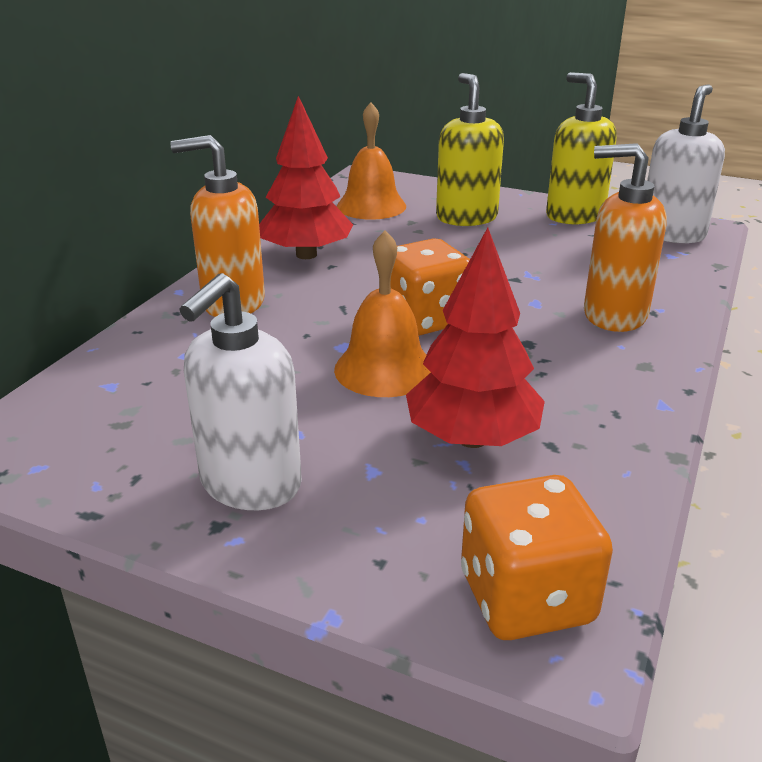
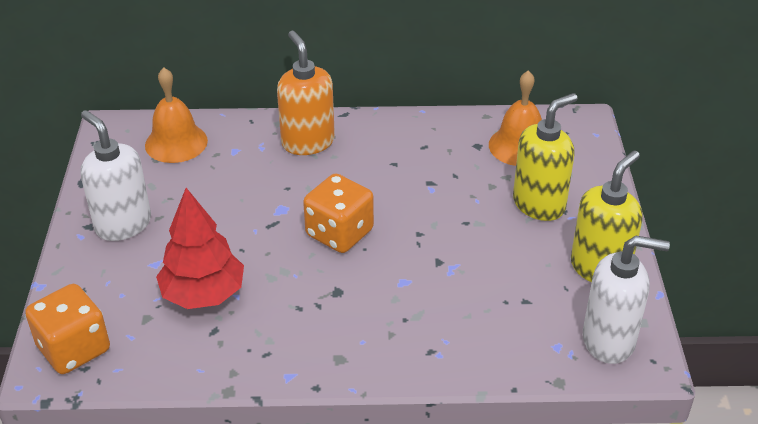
camera: 65 degrees right, 10 degrees up
(250, 485) = (123, 224): white soap dispenser -> white soap dispenser turned 45 degrees clockwise
(306, 255) = (402, 146): red tree -> none
(384, 369) = (262, 235): orange bell -> orange bell (176, 143)
(613, 315) = (408, 329): orange soap dispenser -> none

